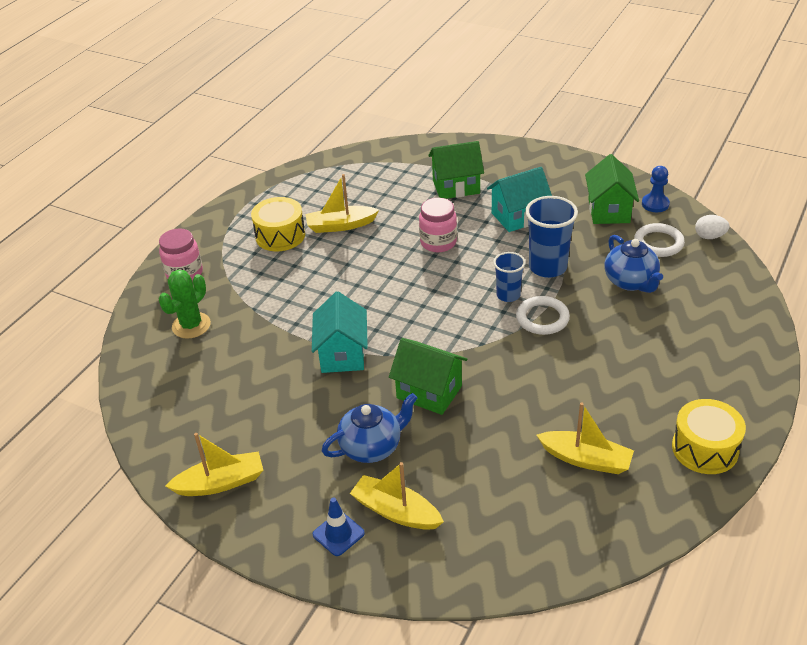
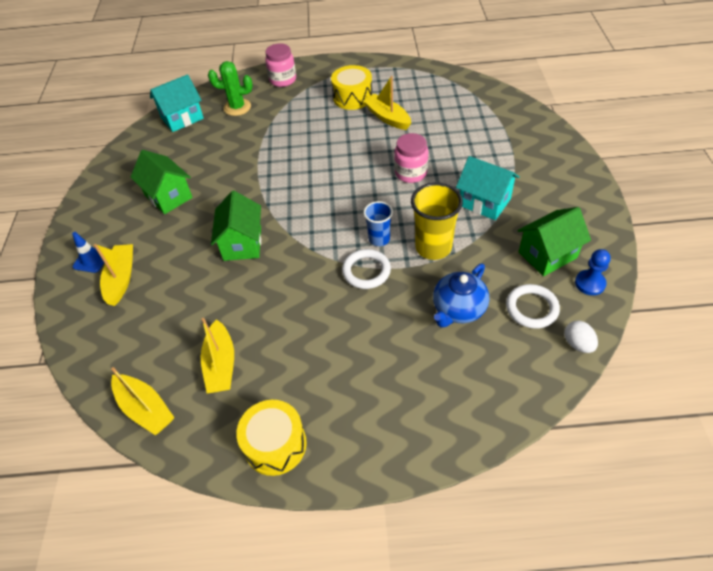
camera: 60 degrees right, 10 degrees up
(220, 483) = (111, 188): yellow boat -> yellow boat (145, 409)
(342, 354) = (253, 183): turquoise house -> turquoise house (182, 118)
(372, 447) = (174, 239): blue teapot -> none
(456, 187) = (489, 151): green house -> green house (168, 196)
(547, 267) = (433, 247): blue cup -> yellow cup

